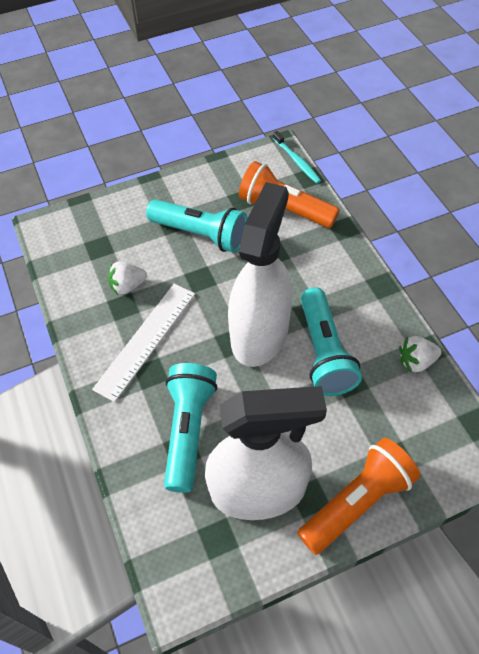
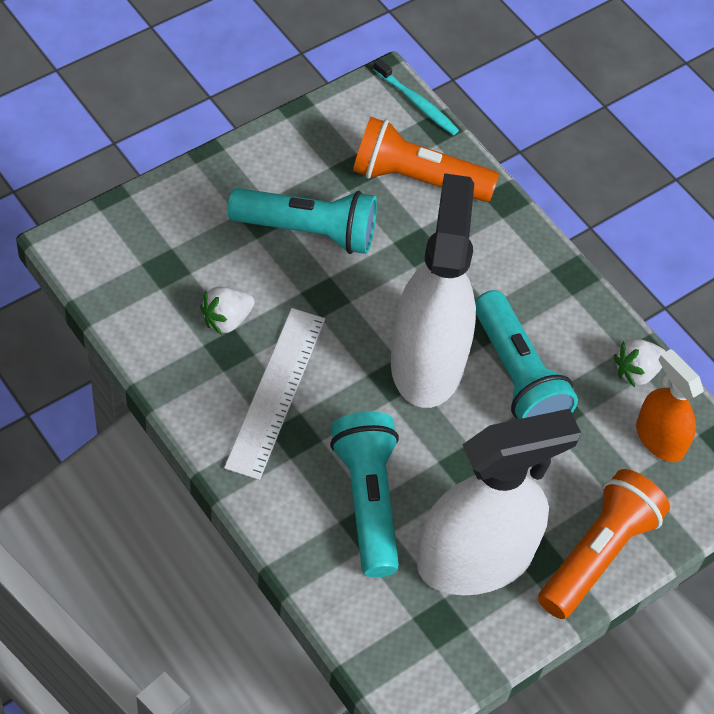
camera: 20 degrees left, 0 degrees up
(425, 416) = (659, 439): none -> orange spray bottle

